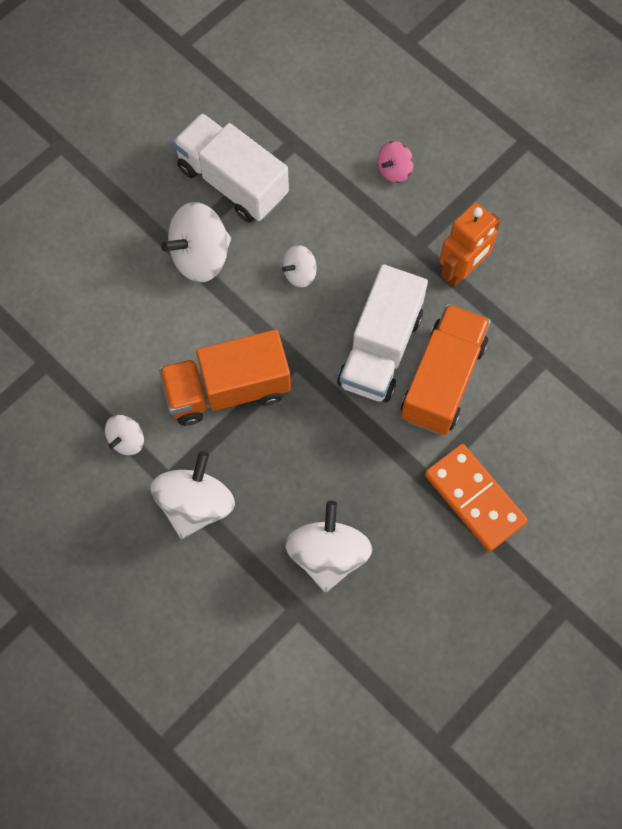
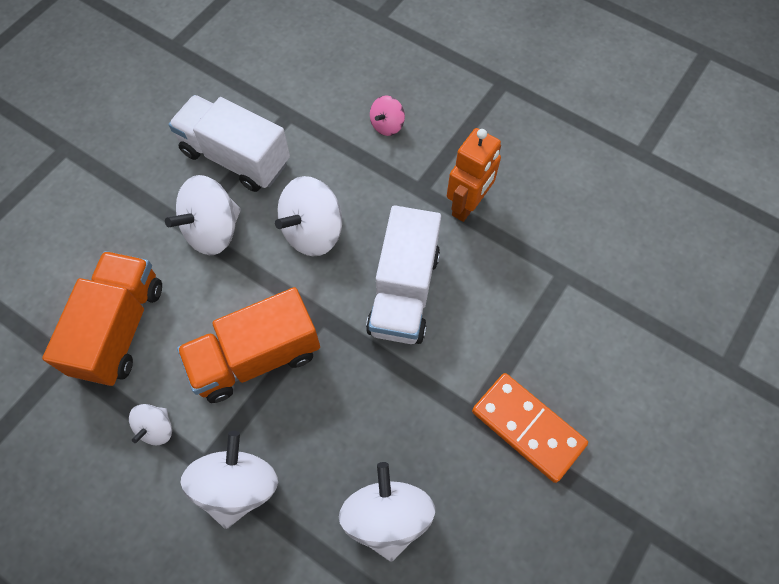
camera: 10 degrees left, 5 degrees down
(300, 273) = (313, 232): white spinning top -> white spinning top, size x1.86
(442, 380) = (471, 312): orange truck -> orange truck (120, 329)

